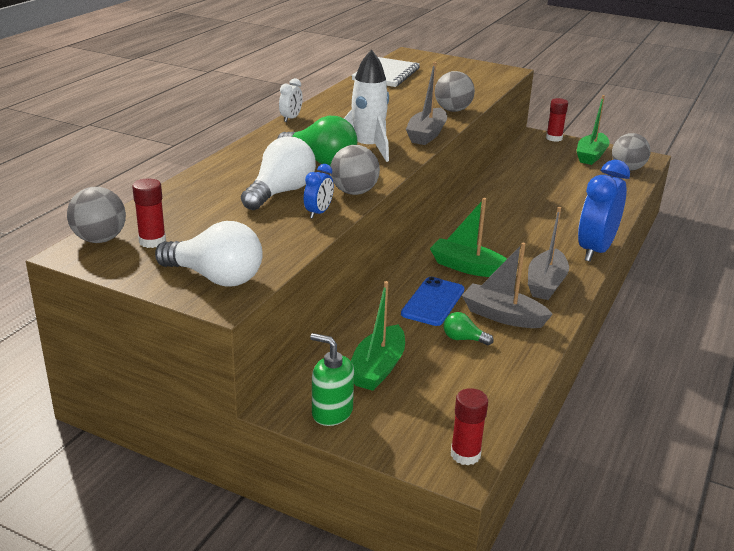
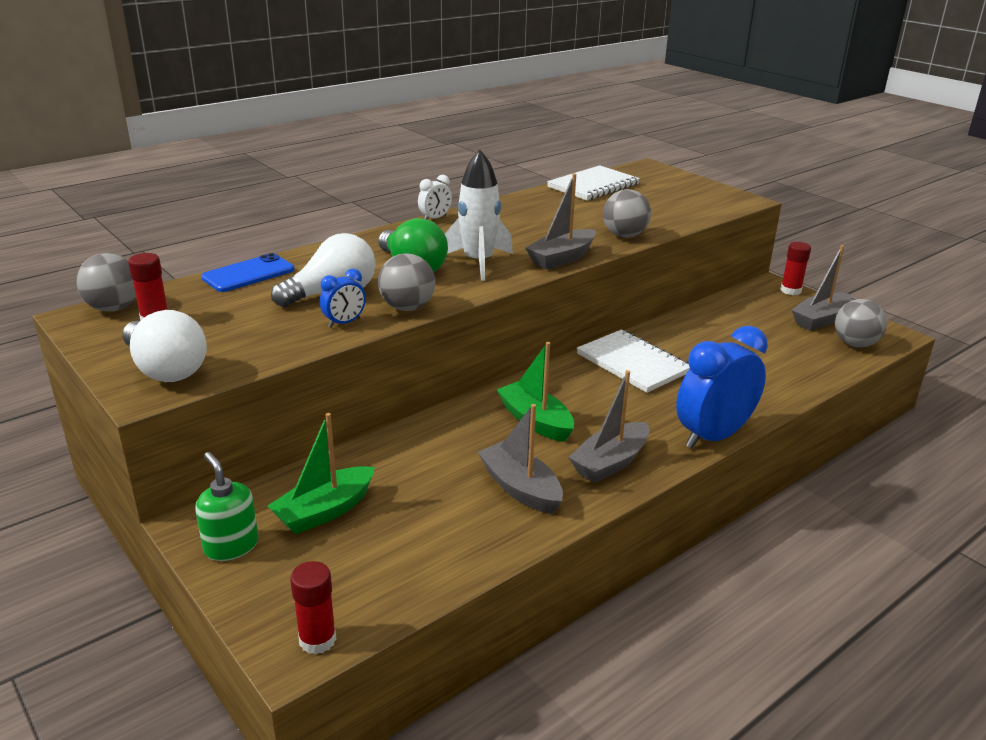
camera: 25 degrees right, 0 degrees up
(433, 302) = (457, 451): blue phone -> blue phone (248, 274)
(463, 339) = (449, 503): green light bulb -> none
(495, 211) = (633, 363): none -> white notebook
(591, 156) = (820, 319): green boat -> grey boat

